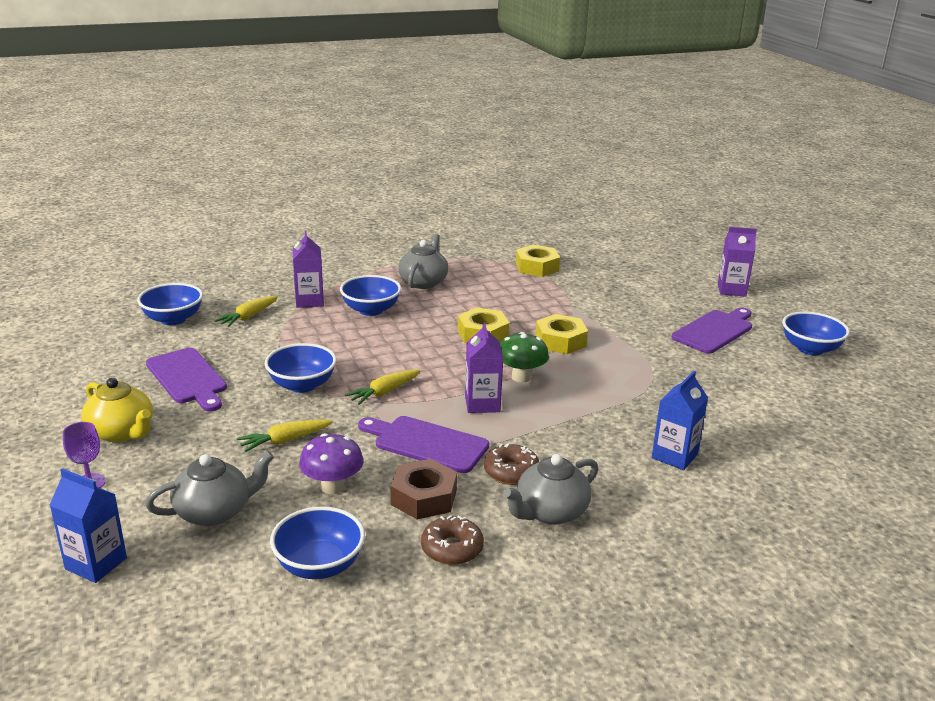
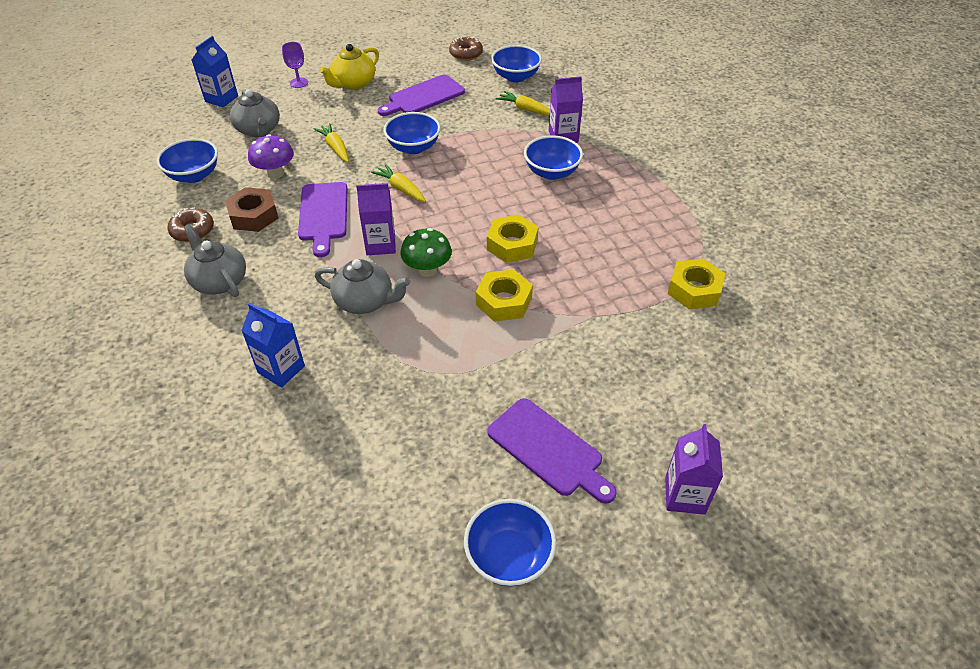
camera: 90 degrees right, 20 degrees up
(423, 282) = (623, 202): grey teapot -> grey teapot (365, 301)
(426, 443) = (323, 214): purple cutting board -> purple cutting board turned 150 degrees clockwise
(511, 472) = (276, 261): brown donut -> brown donut (466, 54)

